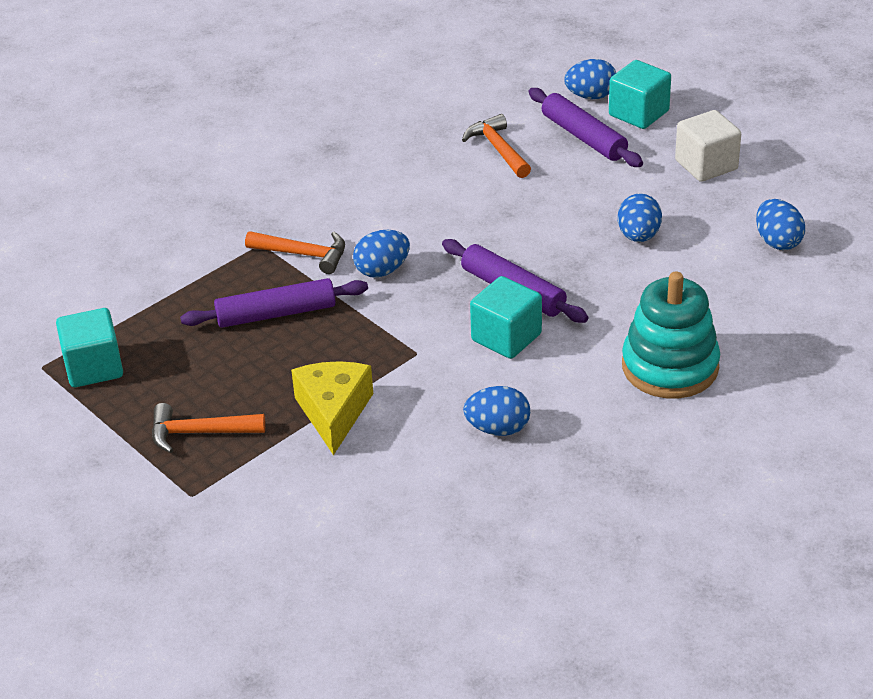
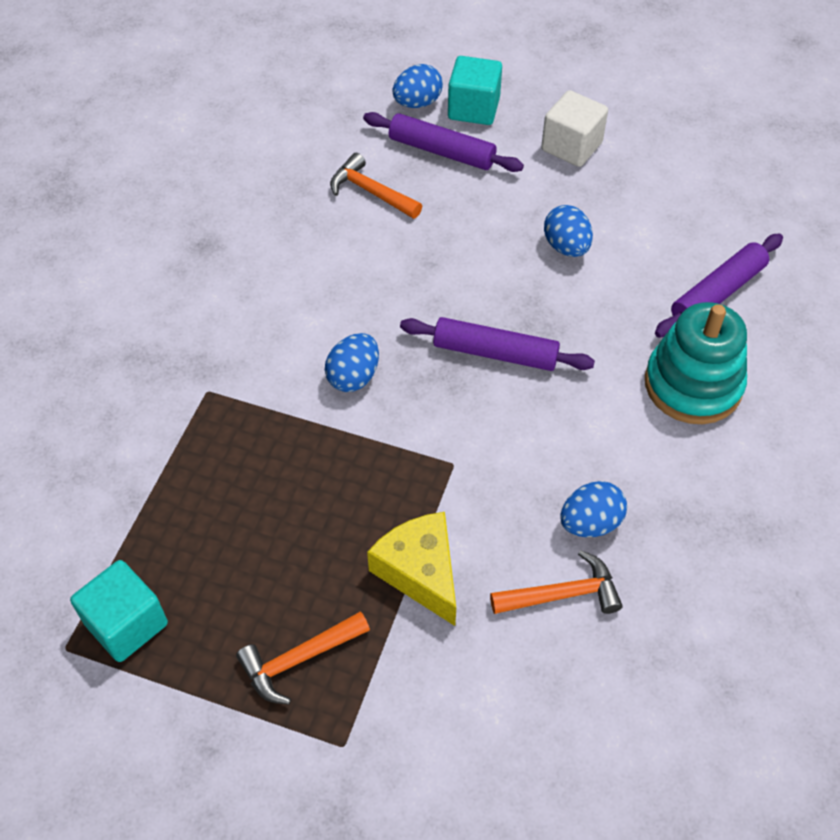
camera: 30 degrees left, 15 degrees up
(276, 313) = (280, 472): purple rolling pin -> purple rolling pin (717, 293)
(304, 254) = (261, 387): orange hammer -> orange hammer (563, 594)
(506, 337) = (525, 410): turquoise cube -> none
(777, 241) = (688, 209): blue egg -> none

